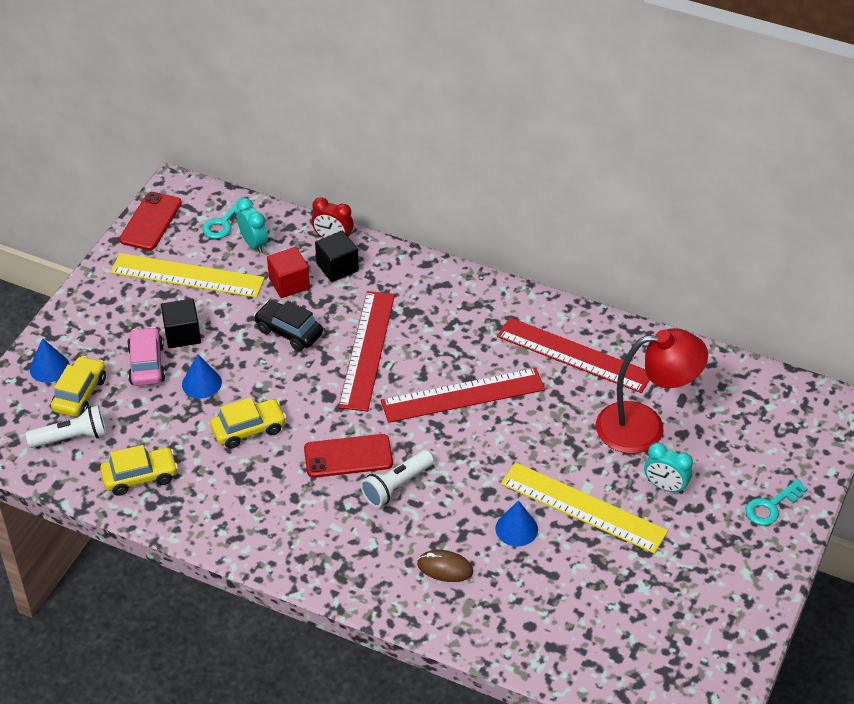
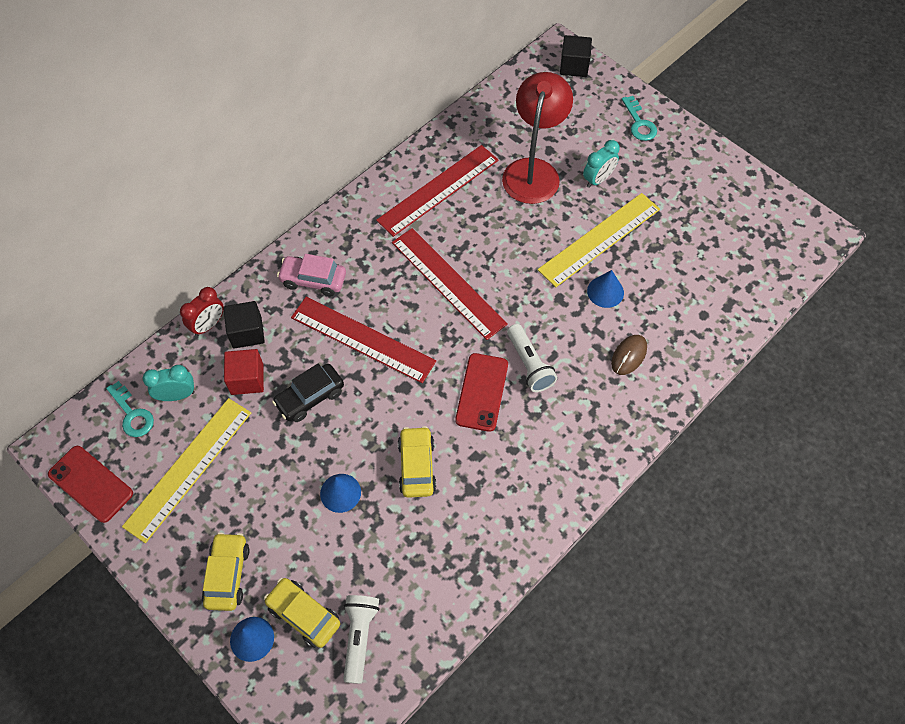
camera: 70 degrees left, 15 degrees up
(140, 477) = (437, 581): yellow car -> yellow car (227, 574)
(146, 364) = (292, 538): pink car -> pink car (313, 280)
(182, 334) = (267, 494): black cube -> black cube (574, 66)
(462, 395) = (448, 283): red ruler -> red ruler turned 45 degrees counterclockwise

